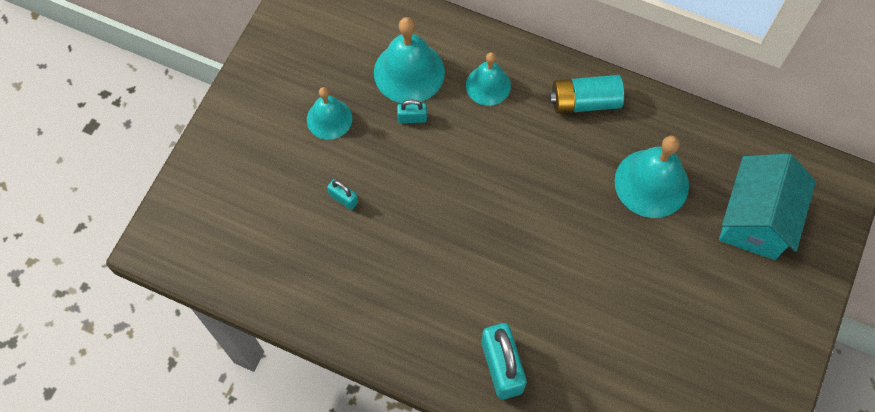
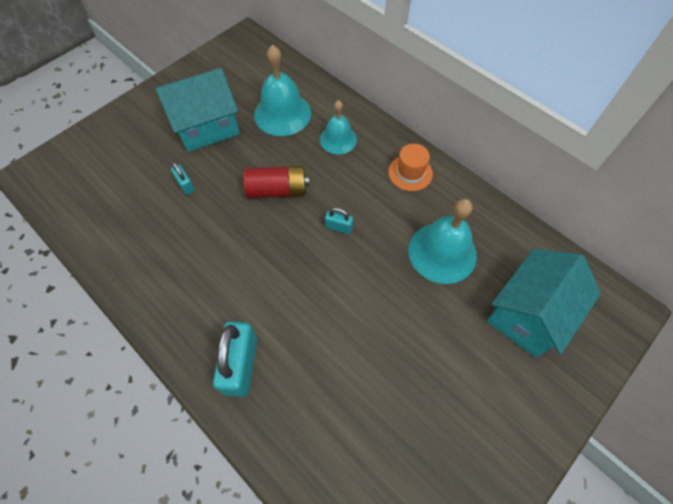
camera: 20 degrees right, 5 degrees down
(329, 119) = (207, 127): turquoise bell -> turquoise house
(412, 118) = (268, 145): turquoise padlock -> turquoise padlock (339, 227)
(450, 170) = (278, 190): none -> red battery
(584, 102) = (410, 173): turquoise battery -> orange hat

